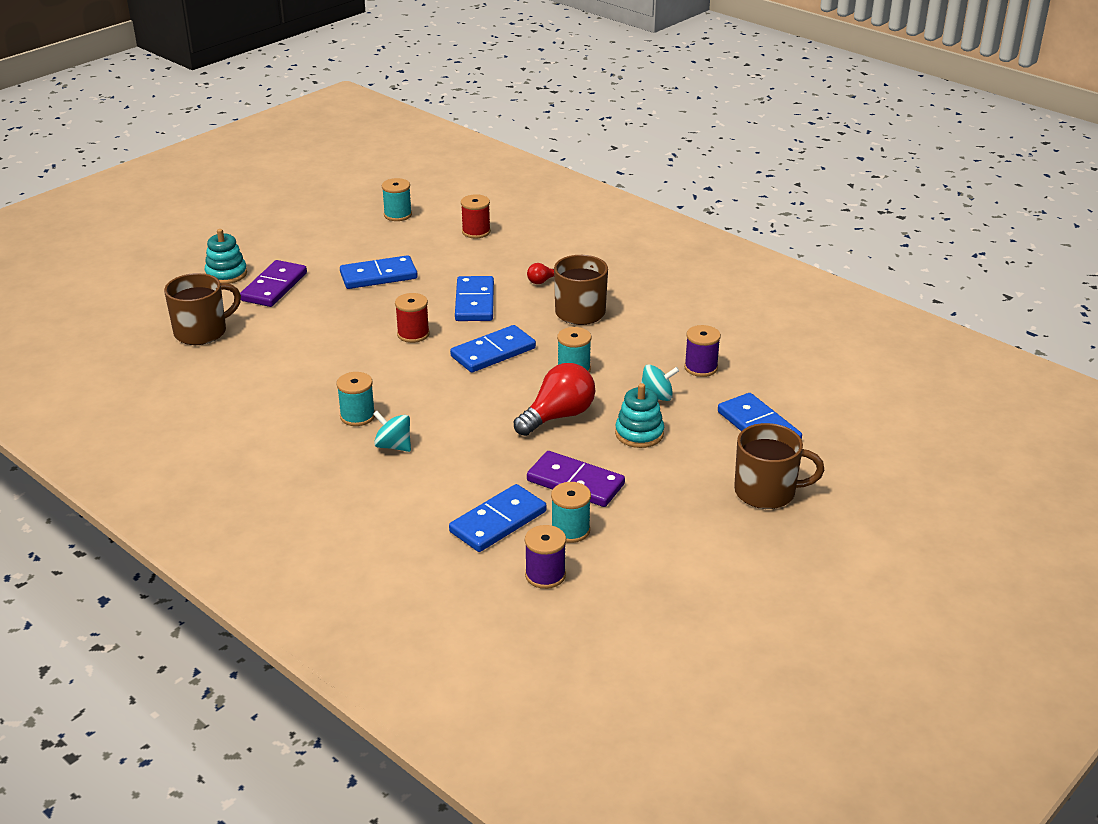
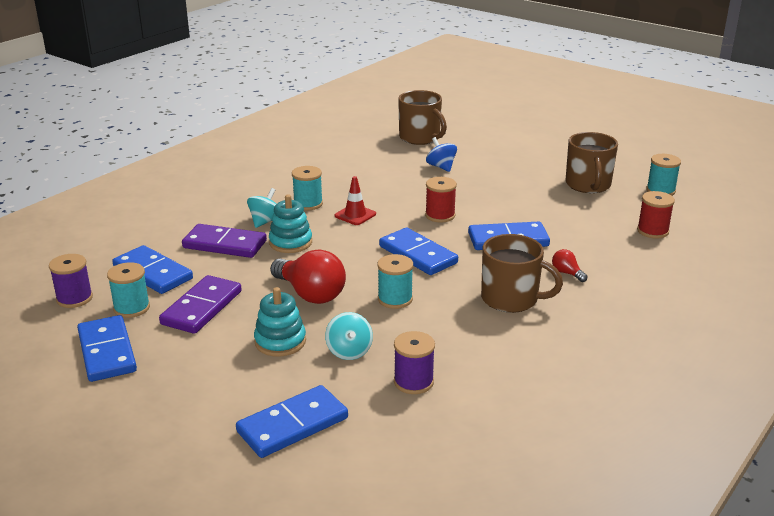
camera: 85 degrees right, 5 degrees down
(226, 274) = (511, 135): turquoise stacking toy -> turquoise stacking toy (290, 242)
(274, 287) = (498, 154): purple domino -> purple domino (225, 244)
(293, 324) = (441, 167): none -> blue spinning top
(378, 276) = (537, 192): blue domino -> blue domino (106, 352)
(396, 385) = (355, 215): none -> red traffic cone
(767, 492) = (166, 428): brown mug -> brown mug (588, 185)

